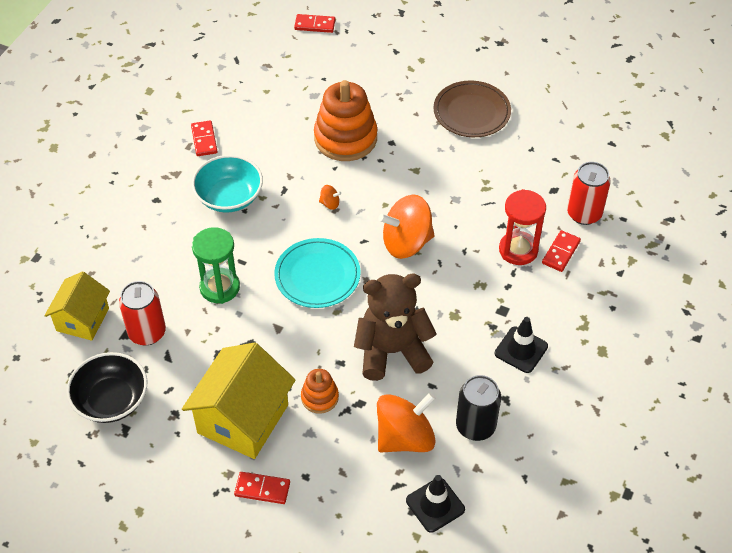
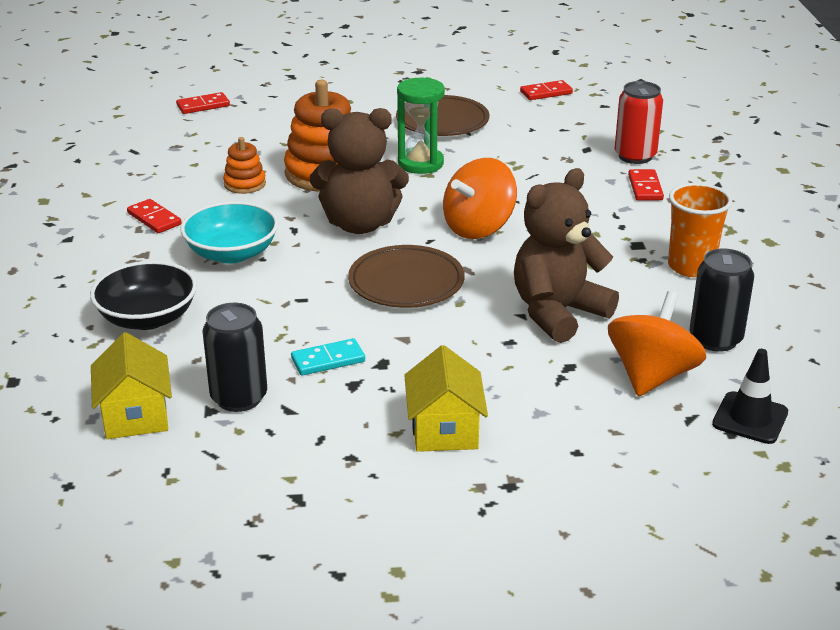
camera: 30 degrees left, 20 degrees down
(111, 400) = (250, 477): black bowl -> black bowl (147, 318)
(147, 332) = (239, 398): red can -> black can
(219, 325) = (328, 360): none -> turquoise domino
(220, 287) = (296, 328): green hourglass -> green hourglass (420, 164)
(243, 418) = (444, 430): yellow house -> yellow house, size x0.63
(262, 489) = (537, 484): red domino -> red domino (546, 93)
(317, 276) = (406, 282): turquoise plate -> brown plate
(319, 397) = (518, 378): orange stacking toy -> orange stacking toy (245, 184)
(330, 203) = (360, 224): orange spinning top -> brown teddy bear
(518, 250) = (601, 198): red hourglass -> none
(521, 350) = (691, 267): black traffic cone -> orange cup

